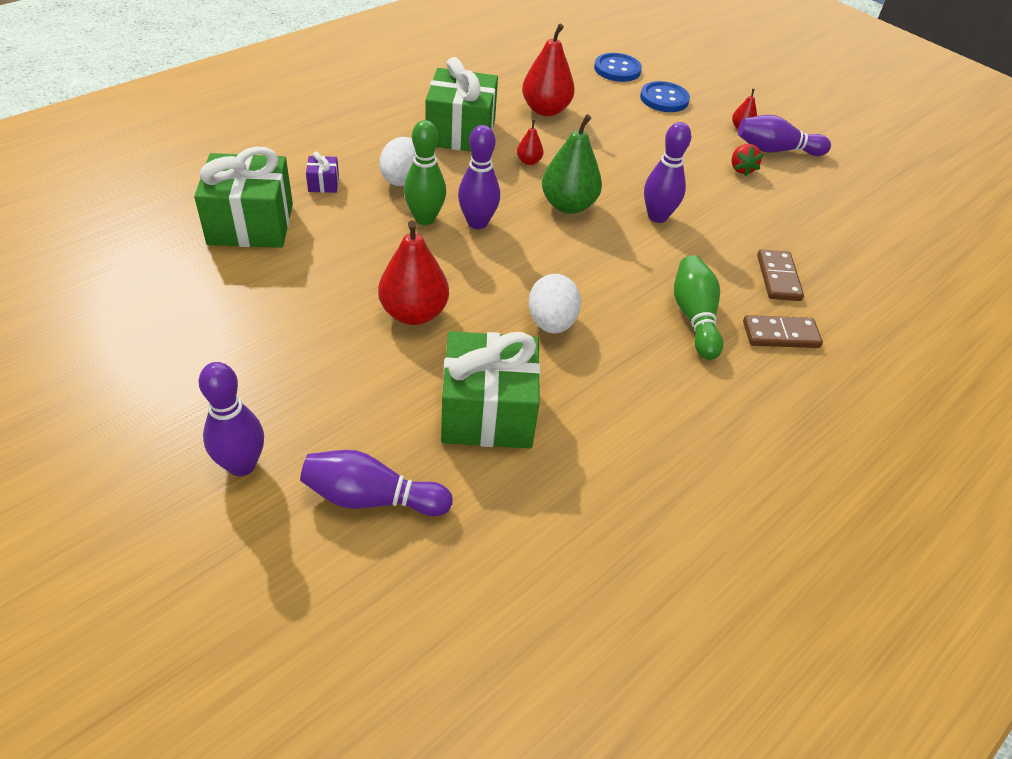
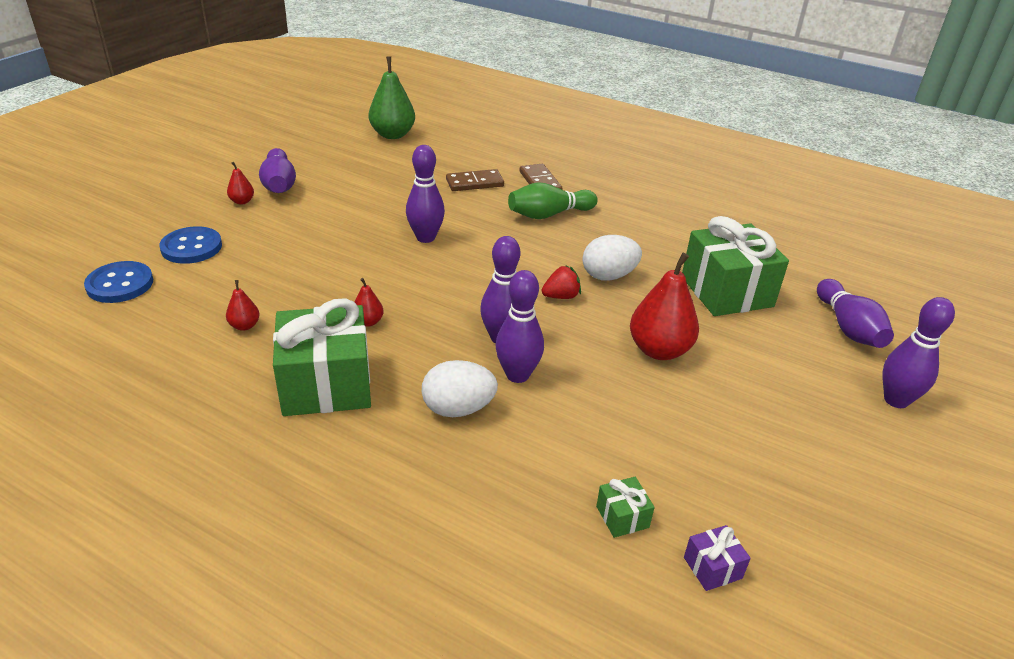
camera: 105 degrees left, 10 degrees down
(251, 224) = (622, 517): green gift -> green gift, size x0.42
(323, 184) = (502, 477): purple gift -> purple gift (712, 568)
(425, 218) = (517, 375): green bowling pin -> purple bowling pin
(545, 110) = (245, 326): red pear -> red pear, size x0.48
(568, 205) = (437, 287): green pear -> green pear (392, 135)
(741, 169) = (322, 200): red strawberry -> red strawberry (561, 296)

